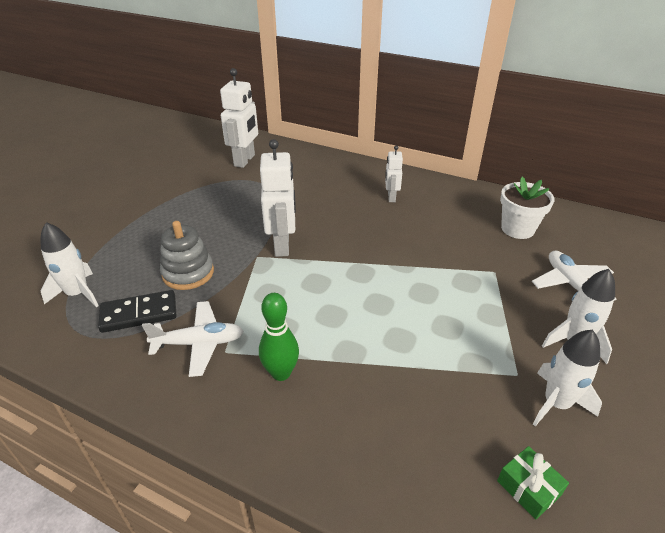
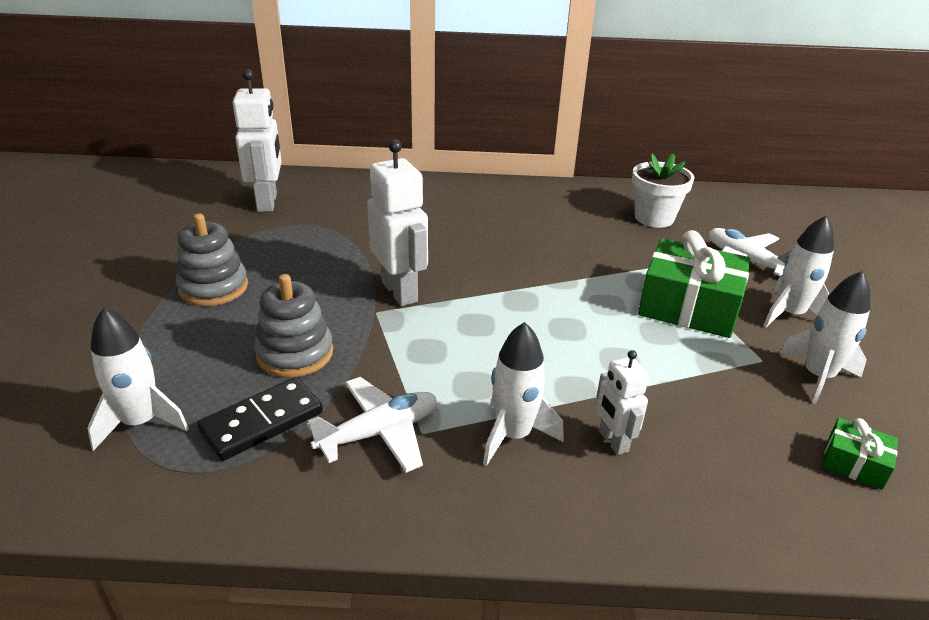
camera: 25 degrees left, 5 degrees down
(173, 215) = (213, 288): none -> grey stacking toy
(281, 373) = (513, 435): green bowling pin -> white rocket
(391, 197) = (492, 211): white robot -> white robot (613, 441)
(488, 312) = (688, 306): none -> green gift

